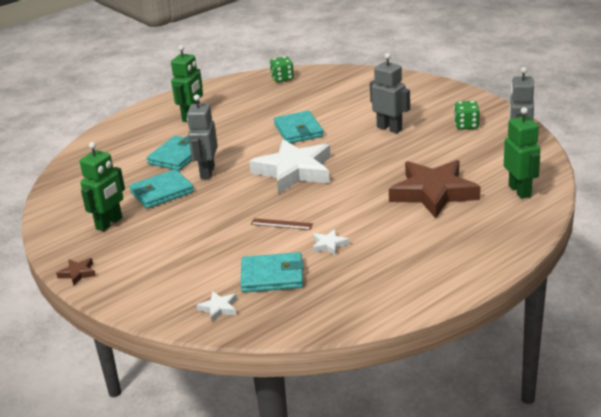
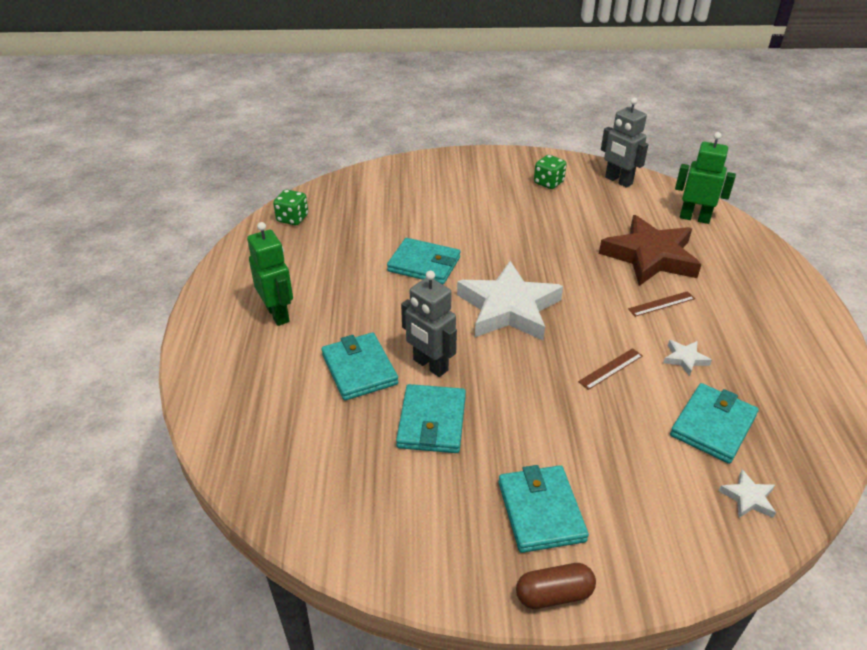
camera: 55 degrees left, 10 degrees up
(78, 273) = (554, 594): brown star -> brown capsule
(109, 223) = (455, 504): green robot -> none
(131, 248) = (541, 511): none -> turquoise wallet
(380, 216) = (661, 304): none -> brown ruler
(389, 128) = (498, 217): grey robot -> none

